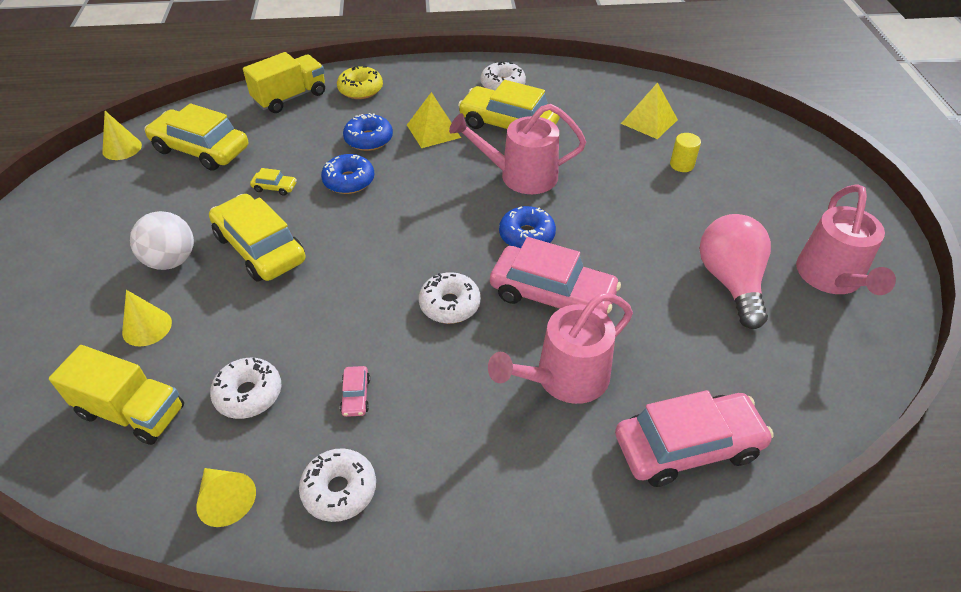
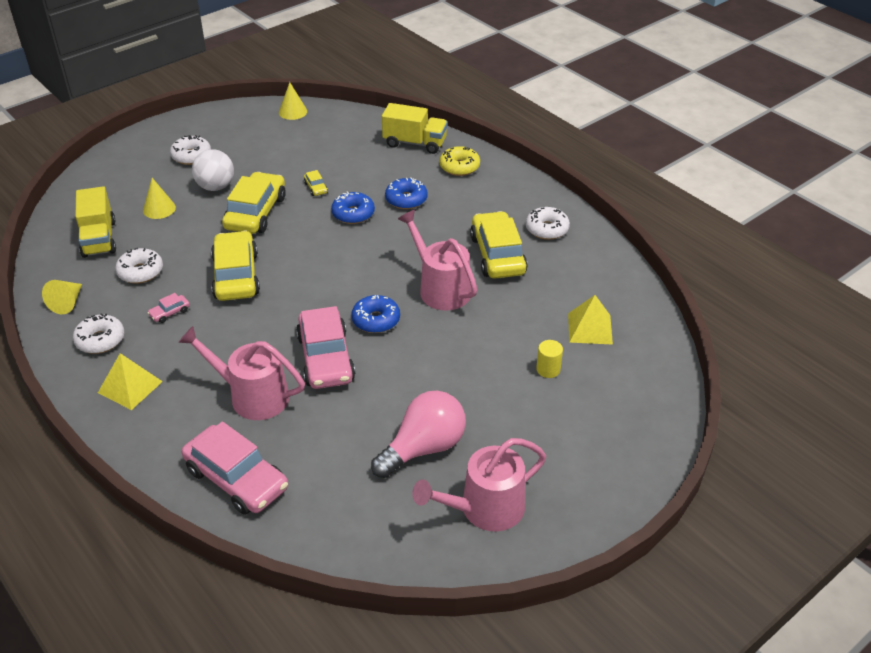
camera: 55 degrees right, 5 degrees down
(201, 149) = (322, 140): yellow car -> yellow car (236, 276)
(433, 131) = (448, 223): yellow pyramid -> yellow pyramid (130, 387)
(450, 305) = (275, 315): white donut -> white donut (191, 156)

